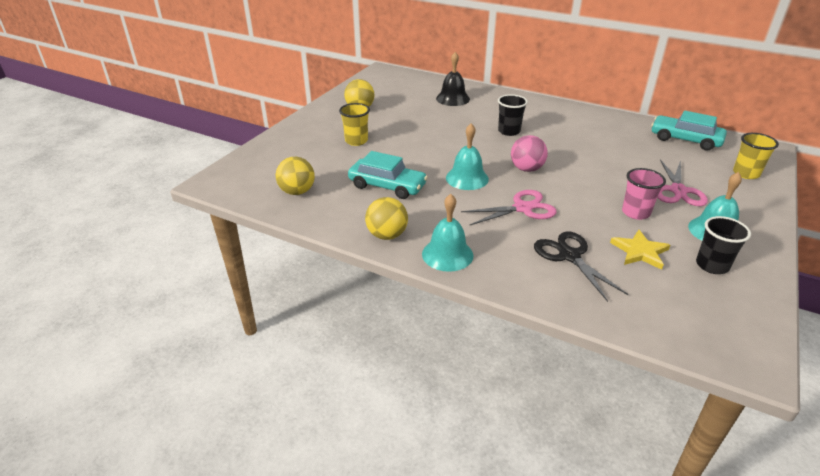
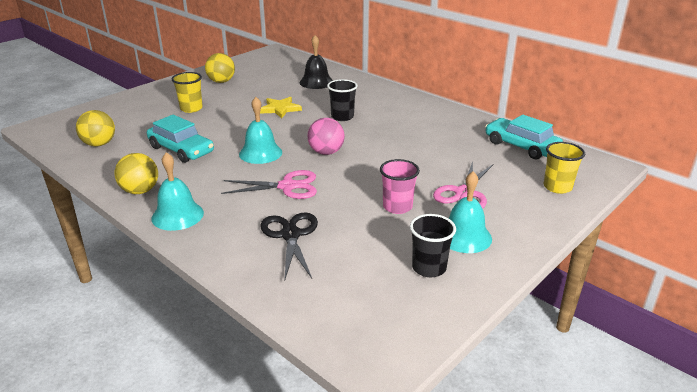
camera: 15 degrees right, 5 degrees down
(640, 252) = (365, 243): yellow star -> yellow star (280, 109)

